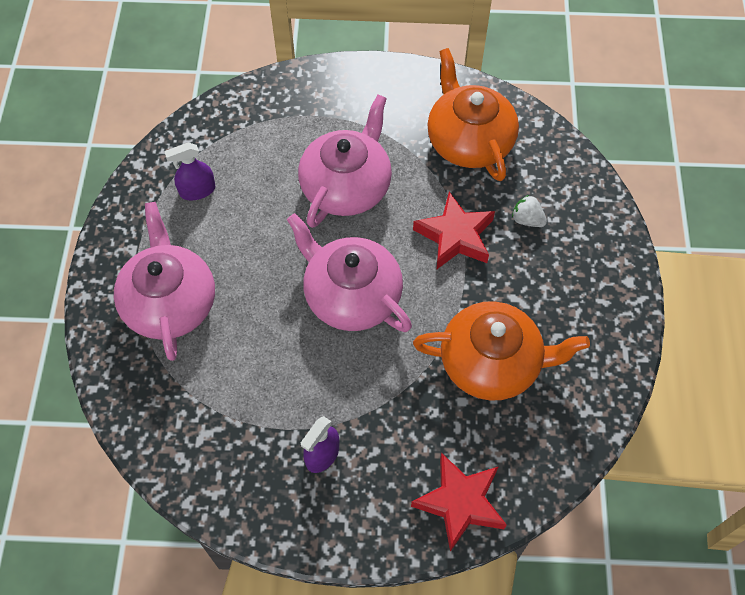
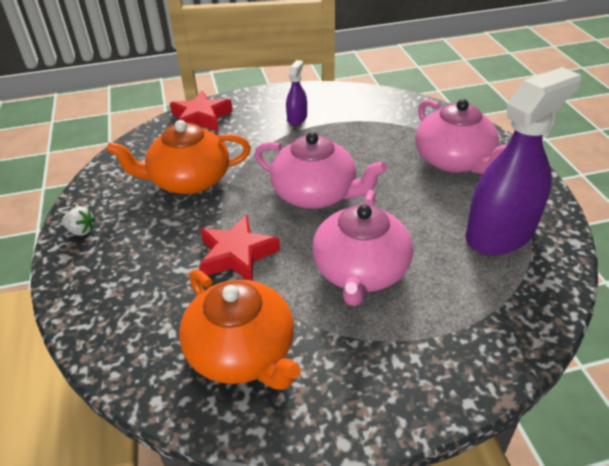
camera: 165 degrees right, 20 degrees down
(197, 190) = (500, 234): purple spray bottle -> purple spray bottle, size x2.27
(527, 220) = (165, 285): white strawberry -> white strawberry (81, 230)

